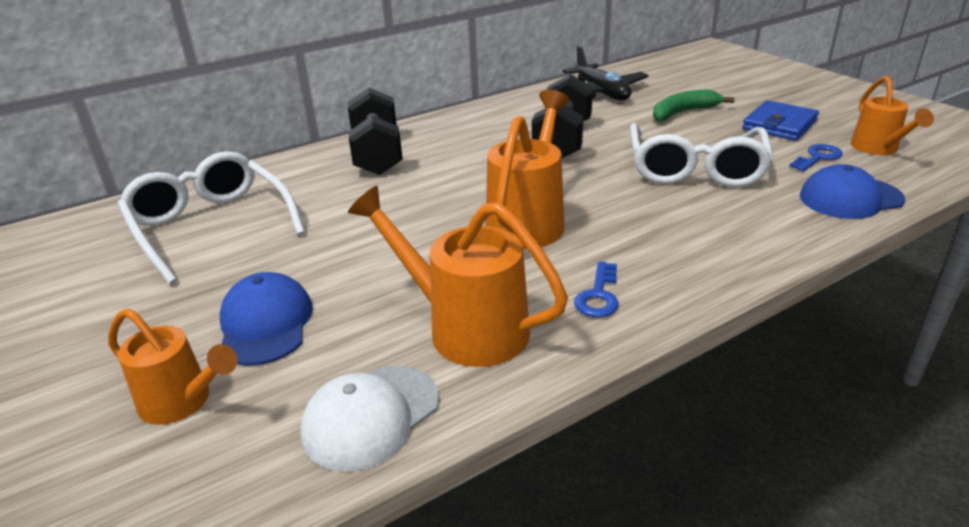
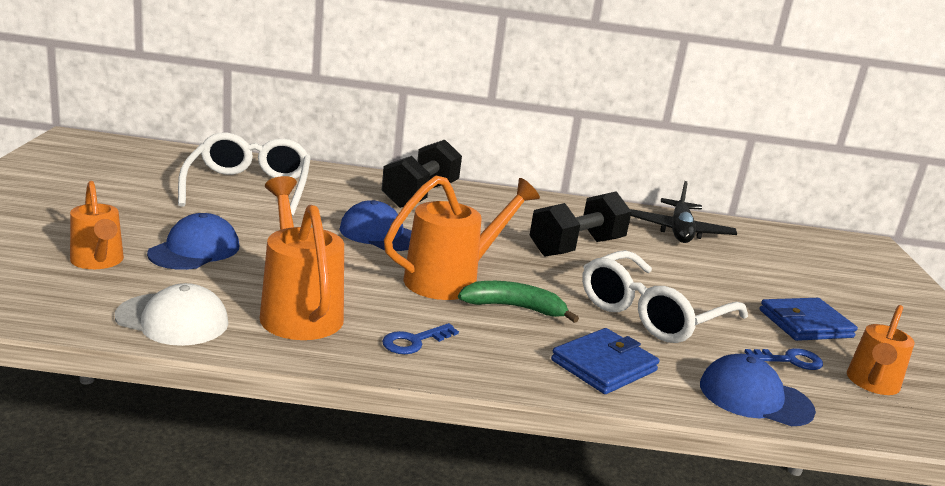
camera: 30 degrees right, 10 degrees down
(371, 416) = (172, 320): white cap -> white cap turned 150 degrees counterclockwise
(405, 209) = (379, 234): none -> blue cap
(683, 112) = (727, 275): green banana -> green banana (514, 308)
(741, 230) = (604, 365): none -> blue wallet

